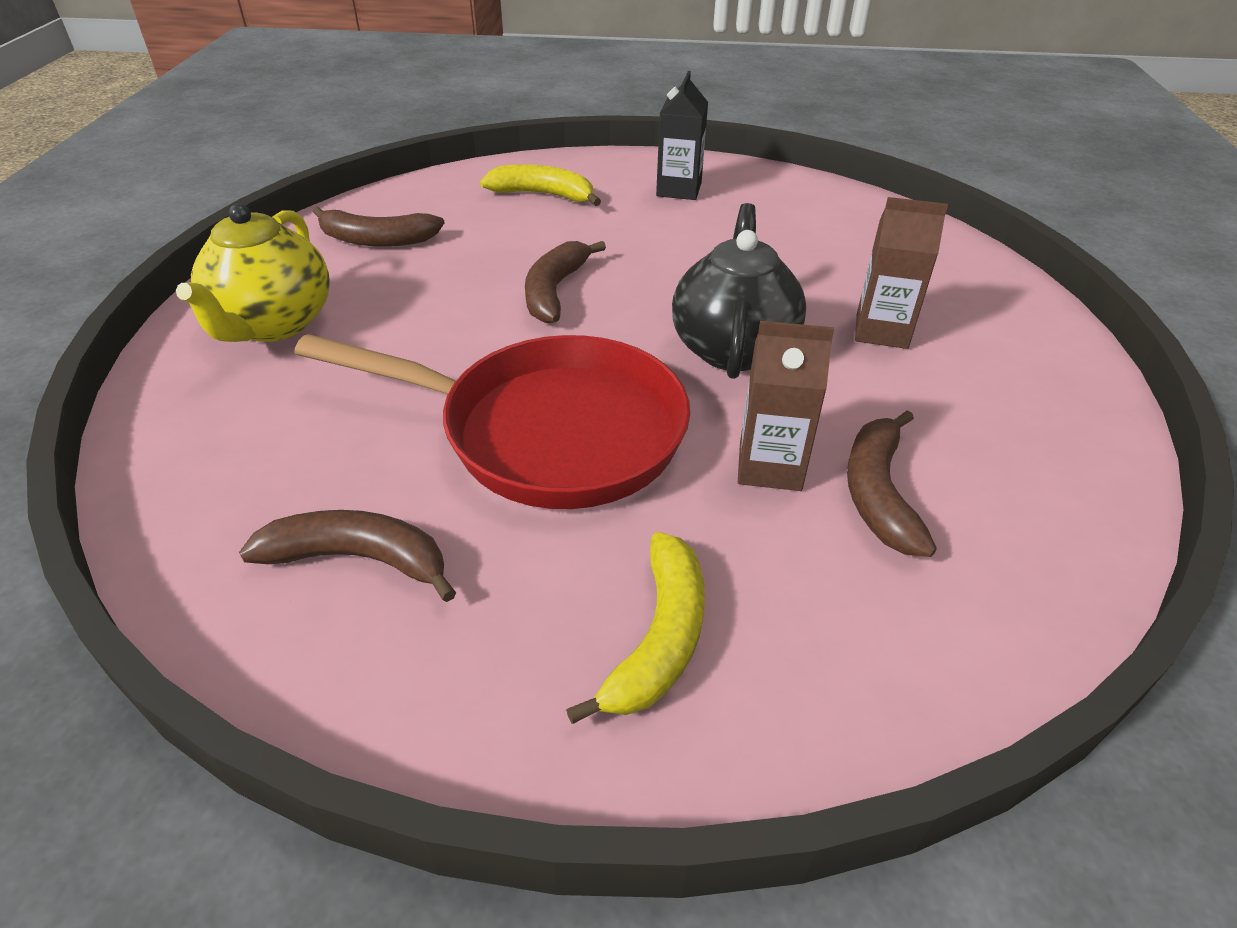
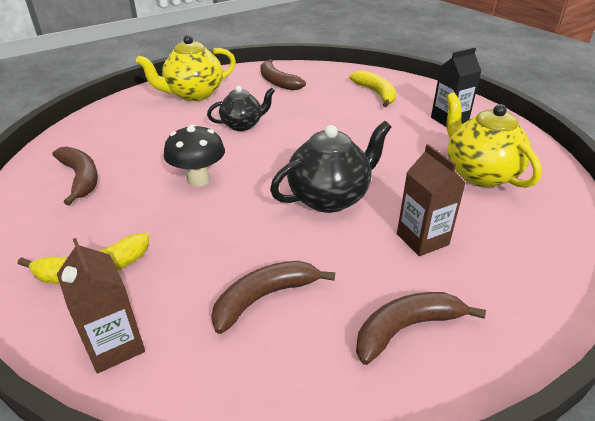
camera: 50 degrees right, 5 degrees down
(453, 326) = (242, 125): none -> black teapot
(547, 432) = (198, 180): red pan -> black mushroom
(555, 291) = (303, 133): brown banana -> brown banana (406, 328)
(770, 466) = (245, 251): brown carton -> brown carton (115, 345)
(806, 235) = (479, 173): none -> yellow teapot

